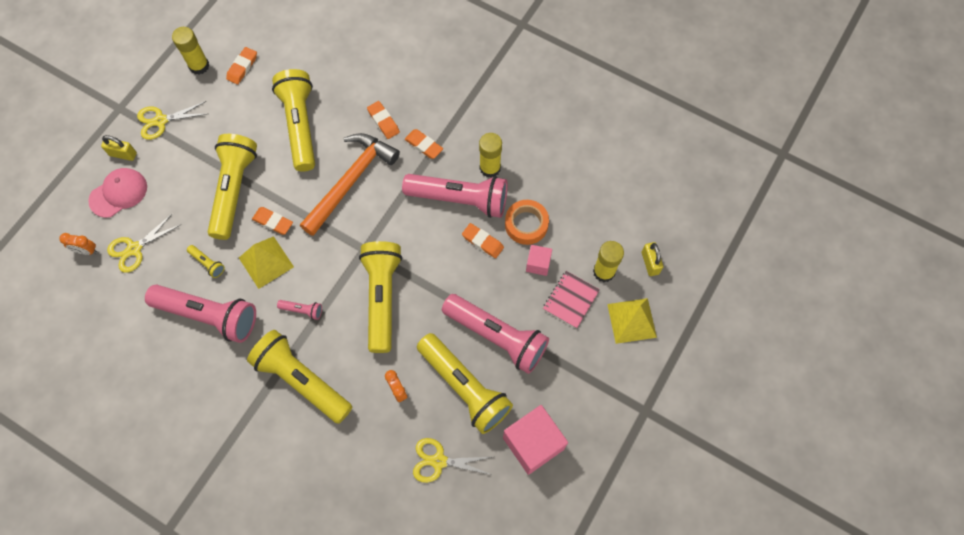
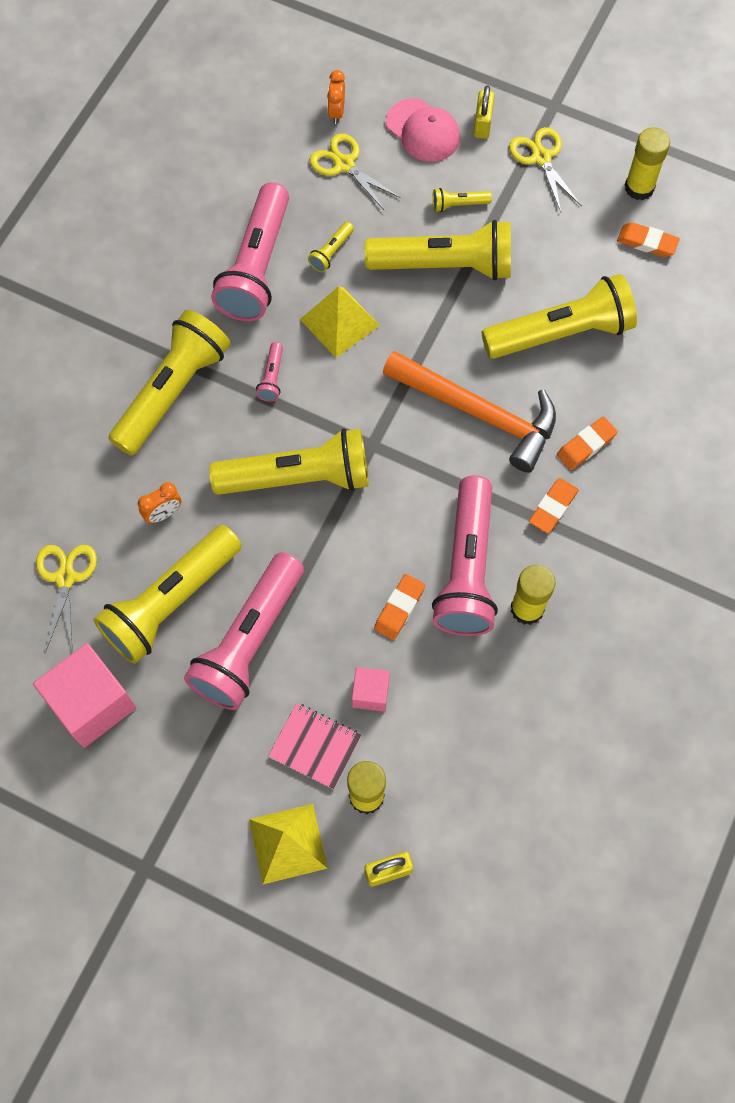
camera: 85 degrees right, 0 degrees up
(187, 176) = (458, 205): none -> yellow flashlight
(273, 222) = (401, 321): orange eraser -> none
(526, 224) = (435, 671): orange tape -> none

